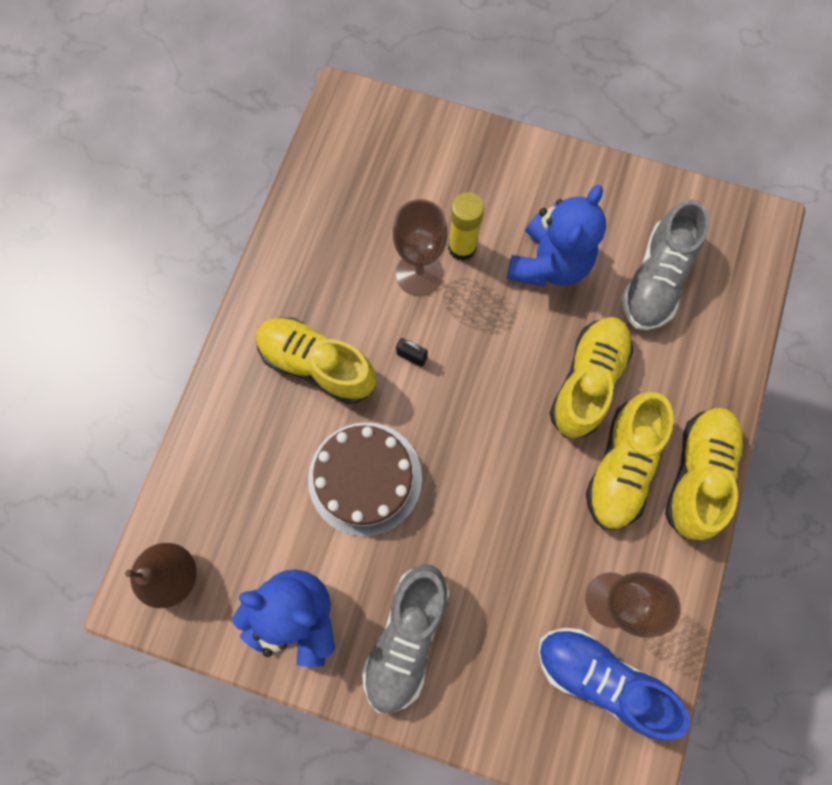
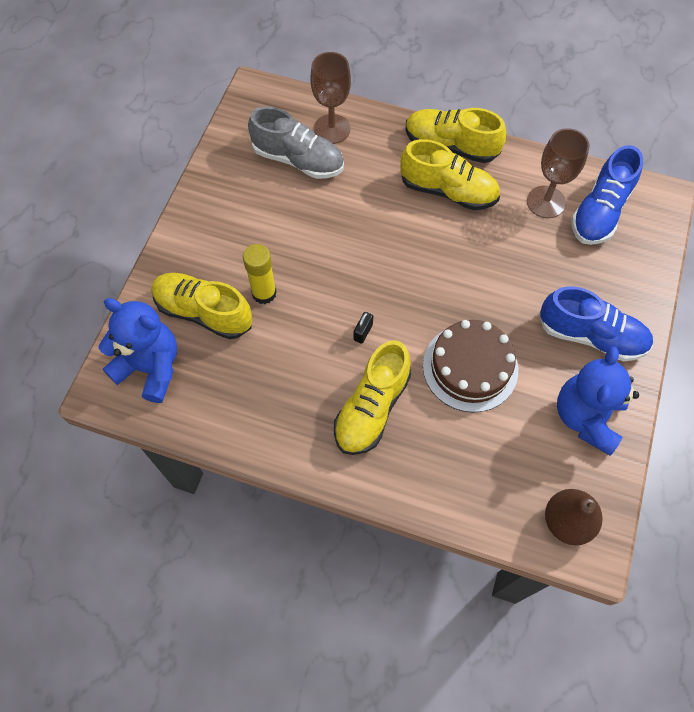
camera: 90 degrees left, 10 degrees down
(406, 636) = (591, 335): grey shoe -> blue shoe
(419, 274) = (287, 326): brown goblet -> brown goblet (332, 129)
(549, 263) = (282, 230): blue teddy bear -> blue teddy bear (150, 367)
(587, 381) = (382, 209): yellow shoe -> yellow shoe (204, 312)

